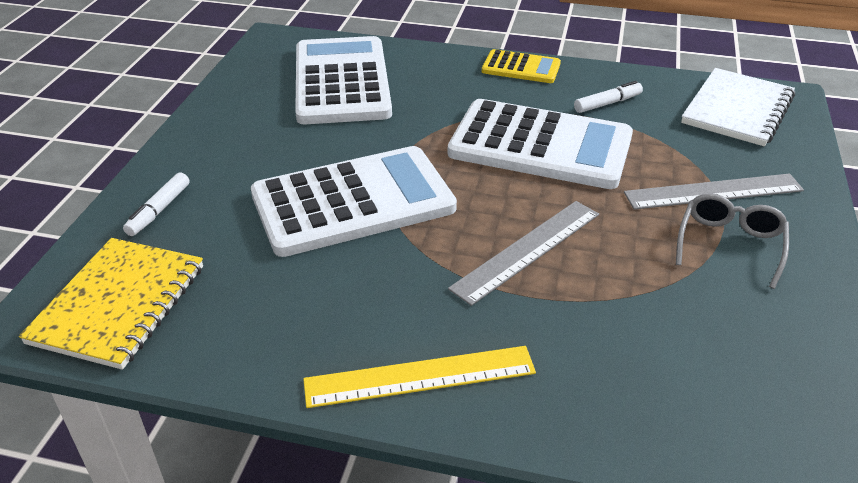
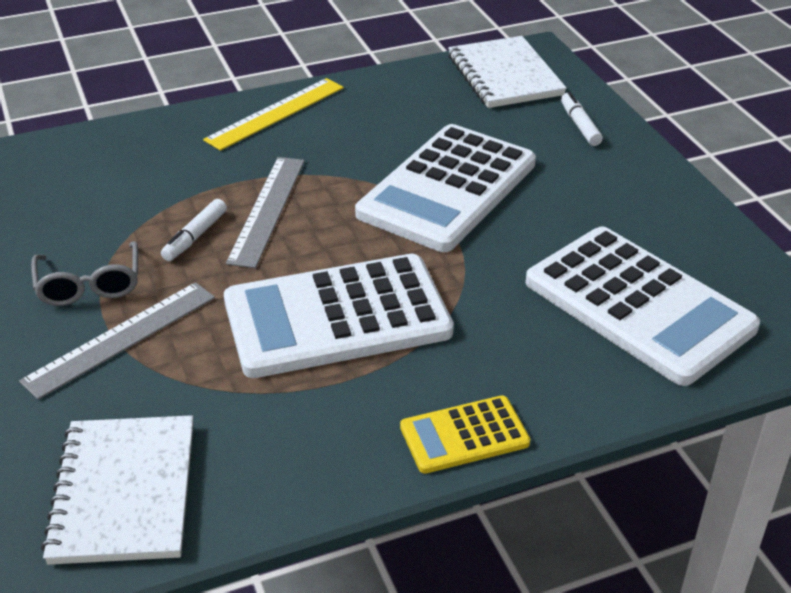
camera: 145 degrees right, 0 degrees up
(119, 304) = (504, 75): yellow notebook -> white notebook
(607, 103) = (304, 420): white marker -> white marker (195, 237)

